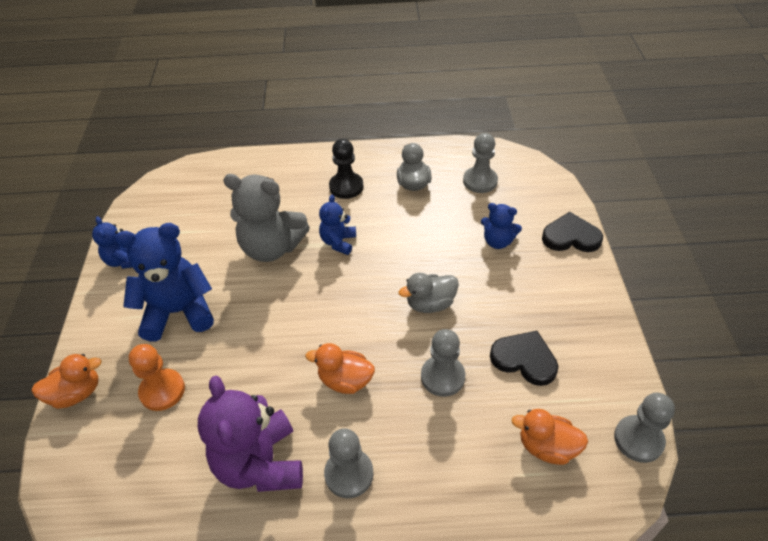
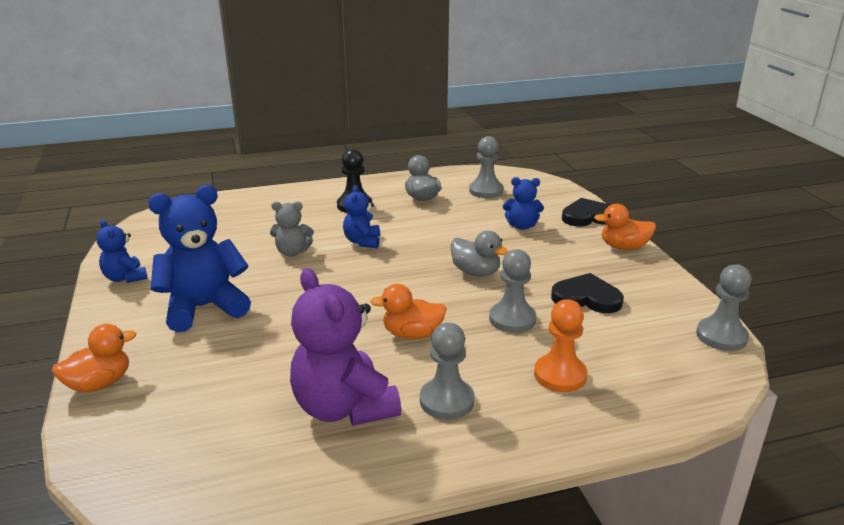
camera: 15 degrees left, 20 degrees down
(162, 391) = (206, 368): orange pawn -> orange pawn (560, 375)
(271, 248) = (292, 252): grey teddy bear -> grey teddy bear, size x0.53
(430, 304) = (476, 272): grey duck -> grey duck turned 105 degrees counterclockwise
(547, 447) = (639, 353): orange duck -> orange duck (623, 247)

